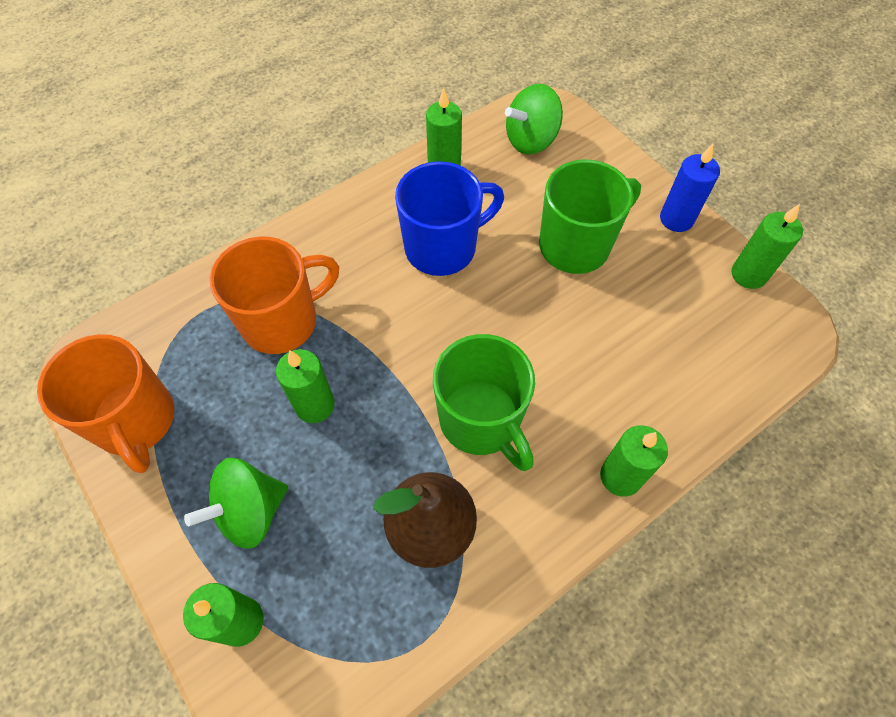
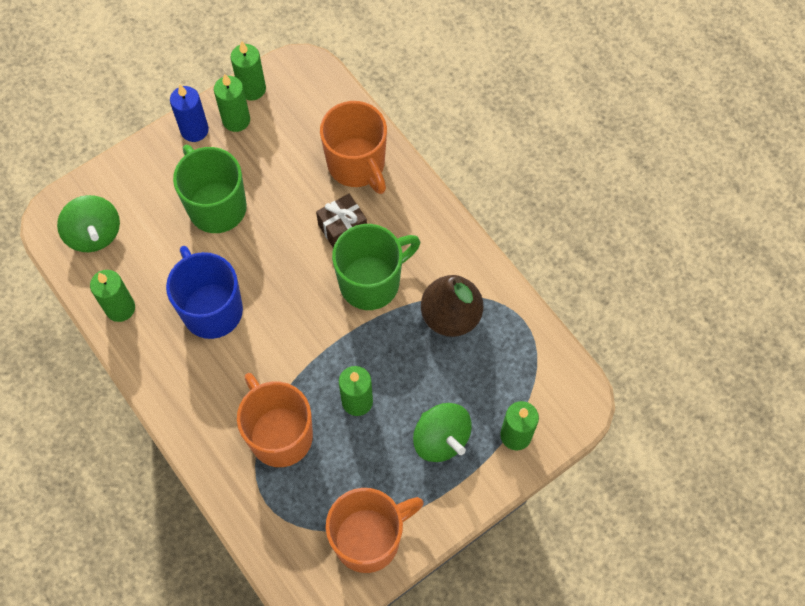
camera: 90 degrees left, 5 degrees up
(558, 384) = (342, 228): none -> brown gift
(620, 476) = (413, 195): green candle -> green candle (236, 120)
(657, 400) = (357, 165): none -> orange mug

